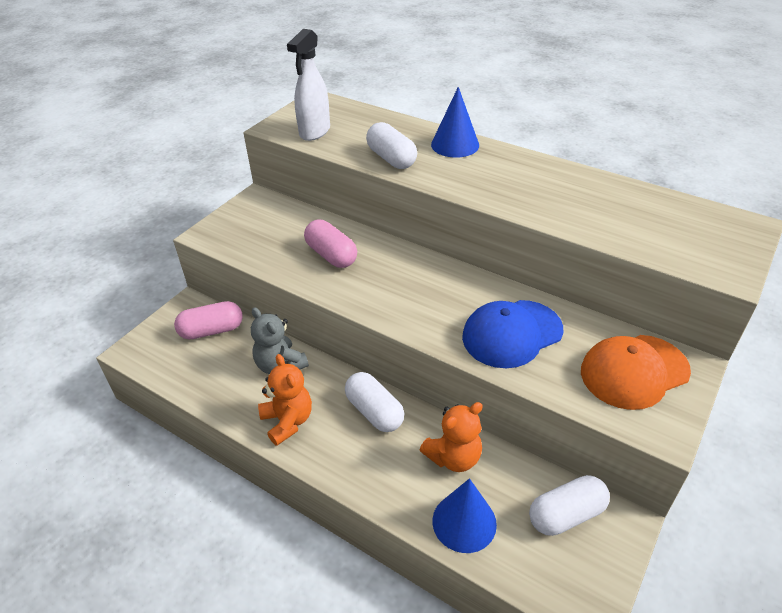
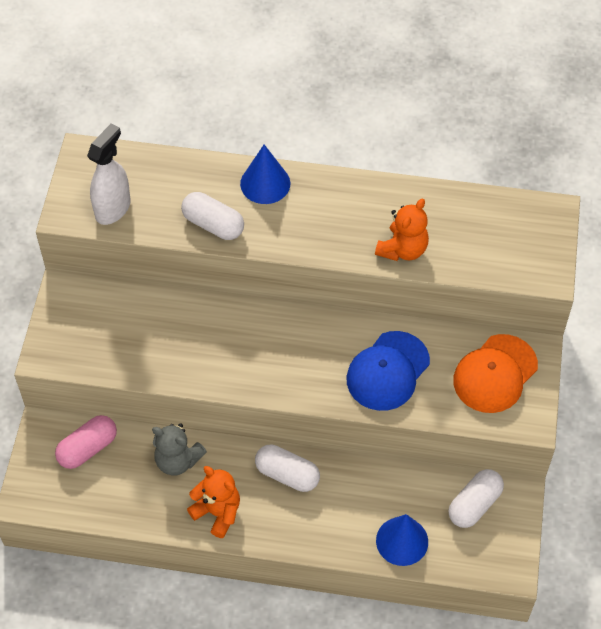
camera: 25 degrees left, 15 degrees up
(314, 132) = (113, 208): white spray bottle -> white spray bottle turned 150 degrees counterclockwise
(331, 255) = (187, 339): pink capsule -> none
(453, 457) = (371, 490): orange teddy bear -> orange teddy bear (402, 249)

